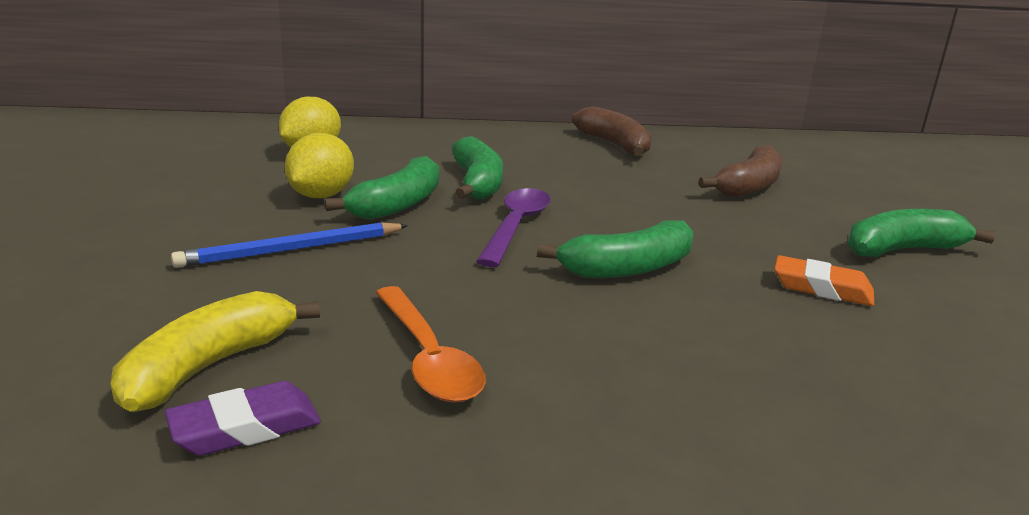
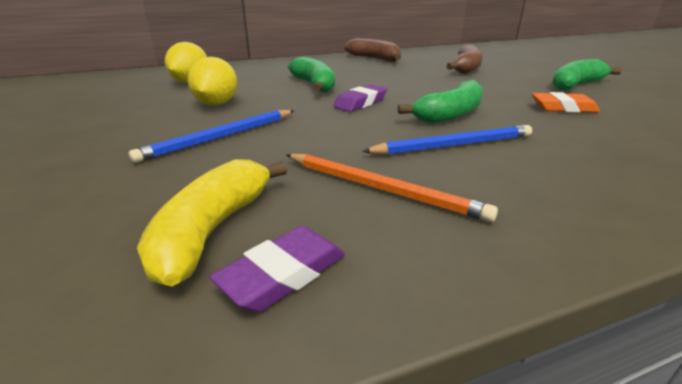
camera: 15 degrees left, 5 degrees up
(398, 204) = (274, 102): green banana -> none
(428, 358) = (381, 188): orange spoon -> orange pencil
(516, 226) = (360, 103): purple spoon -> purple eraser
(581, 317) = (453, 145): none -> blue pencil

